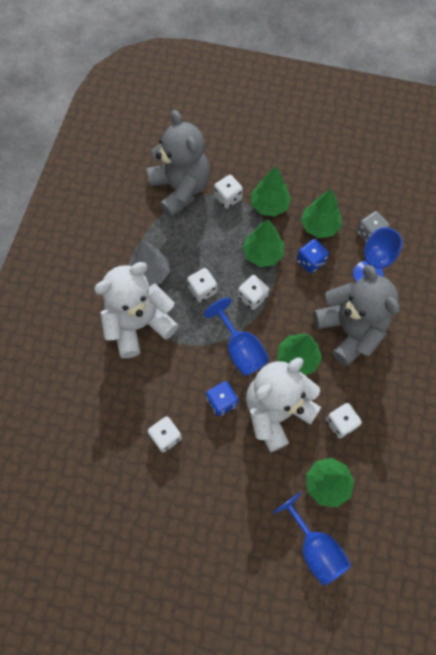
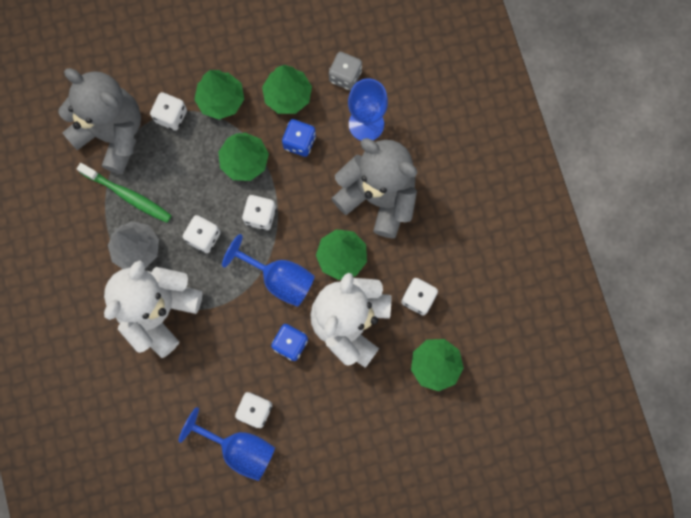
camera: 30 degrees left, 10 degrees up
(166, 234) = (128, 195): none -> green toothbrush
(314, 547) = (454, 431): blue goblet -> blue goblet (239, 449)

